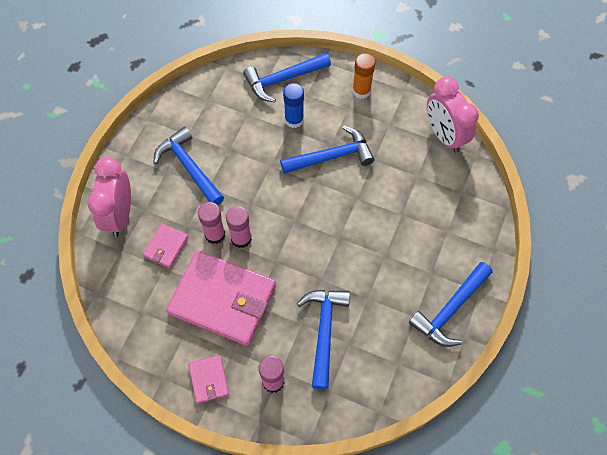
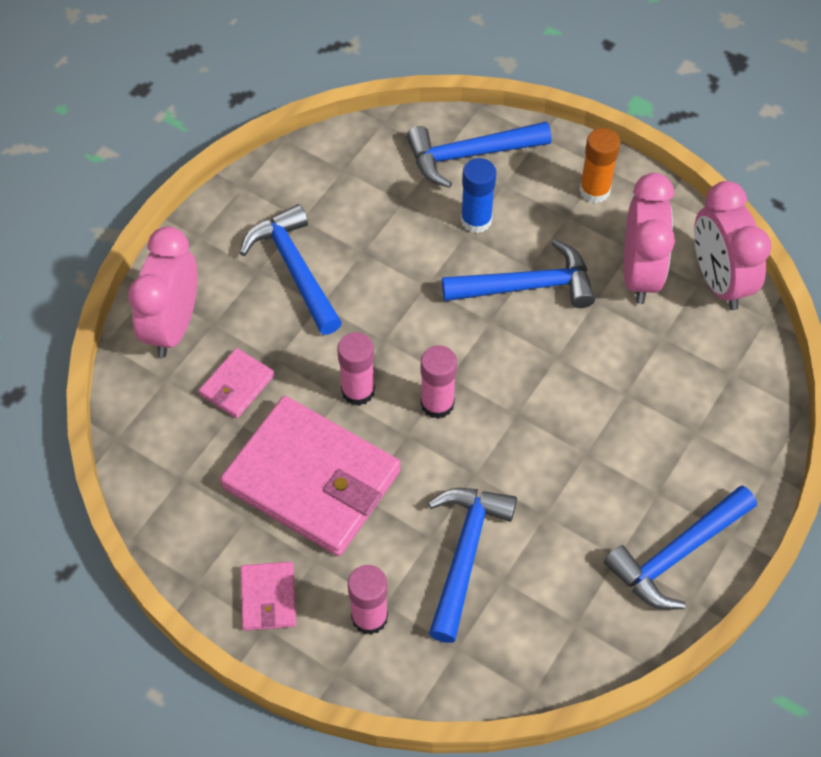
camera: 10 degrees right, 5 degrees down
(215, 234) = (317, 378): pink glue stick -> pink glue stick (437, 404)
(397, 138) = (639, 273): none -> pink clock

